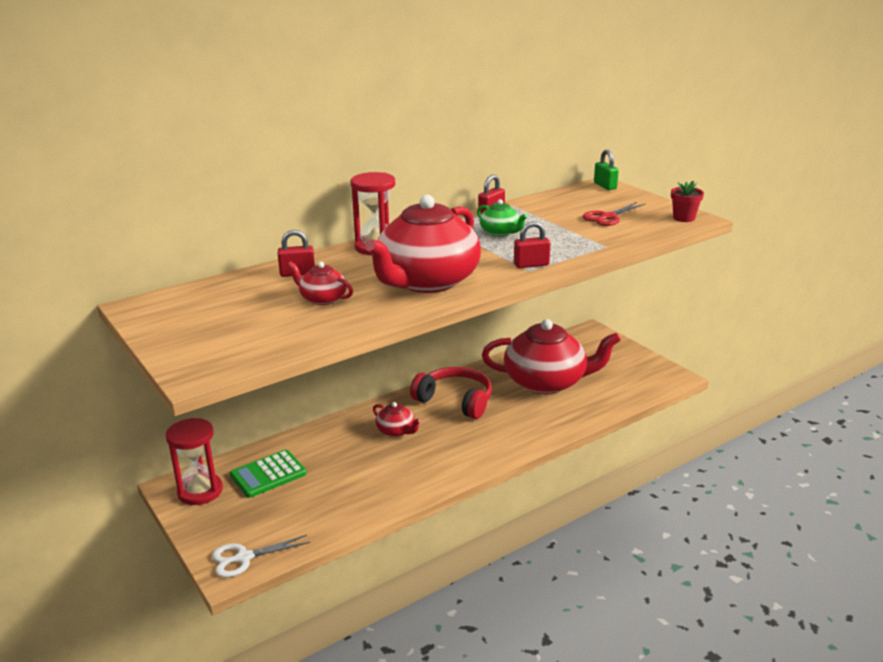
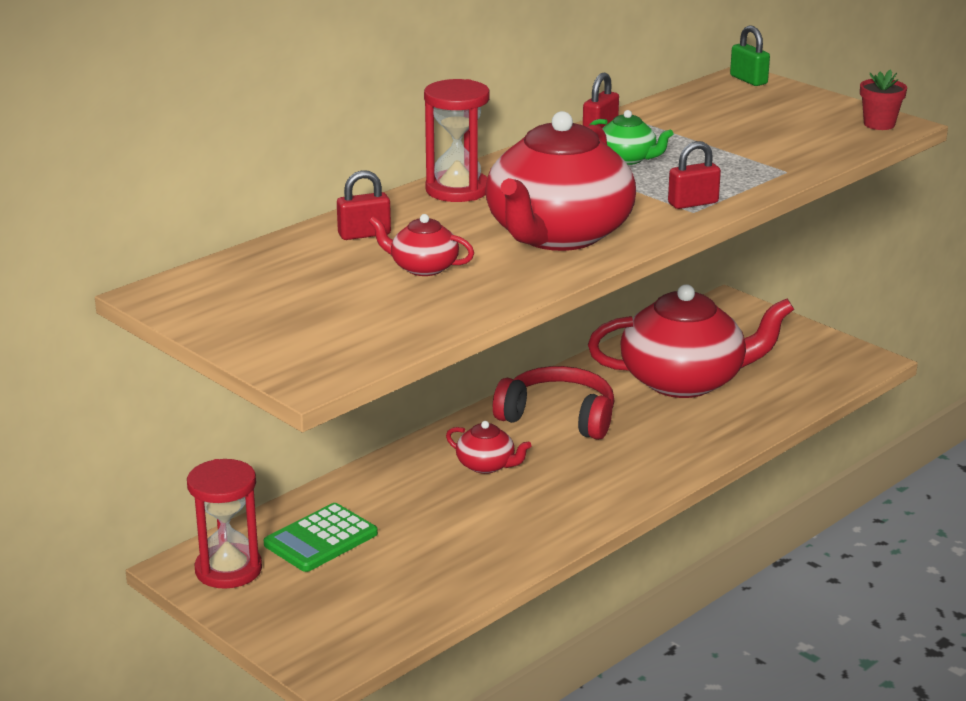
camera: 10 degrees left, 0 degrees up
(244, 558) = (337, 647): white scissors -> none
(608, 217) = (771, 128): red scissors -> none

